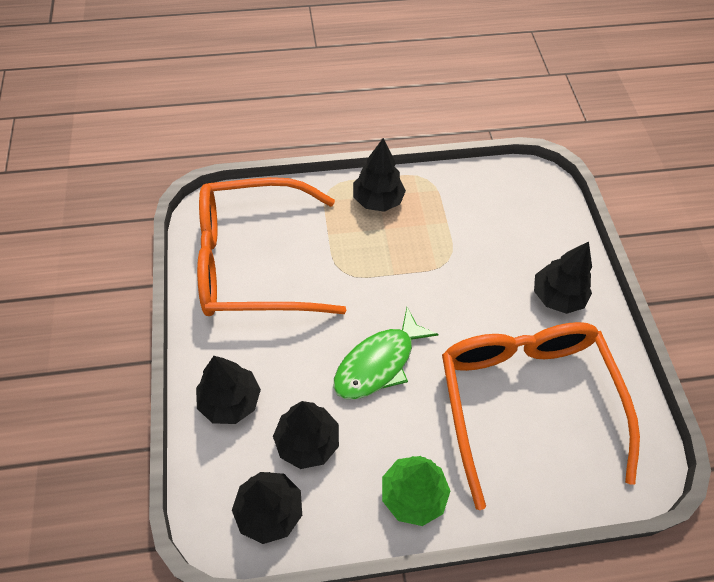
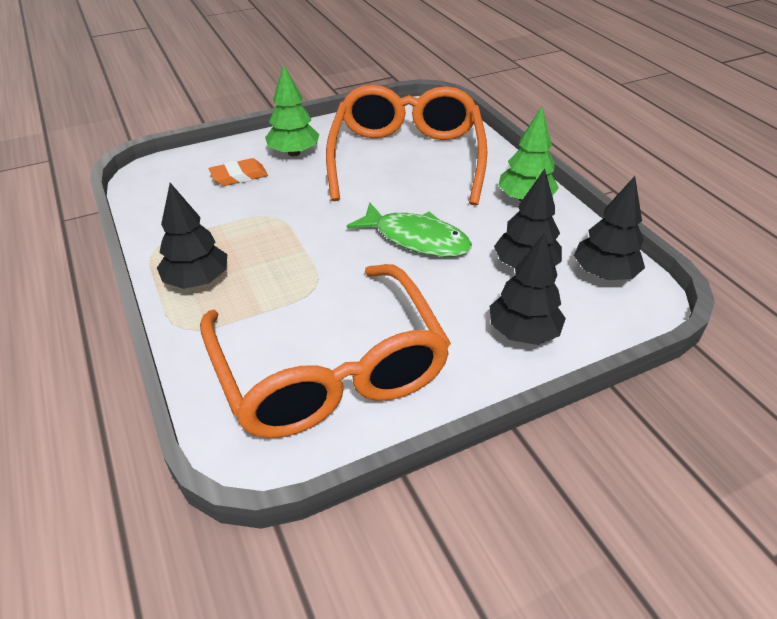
camera: 105 degrees left, 15 degrees down
(521, 245) = (239, 176): none -> orange eraser
(525, 401) = (407, 158): orange glasses -> orange glasses turned 120 degrees clockwise
(557, 297) = (294, 153): black tree -> green tree

